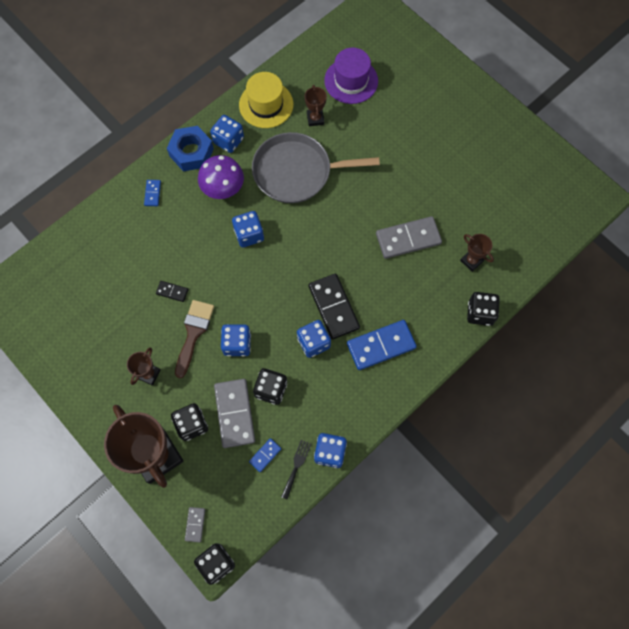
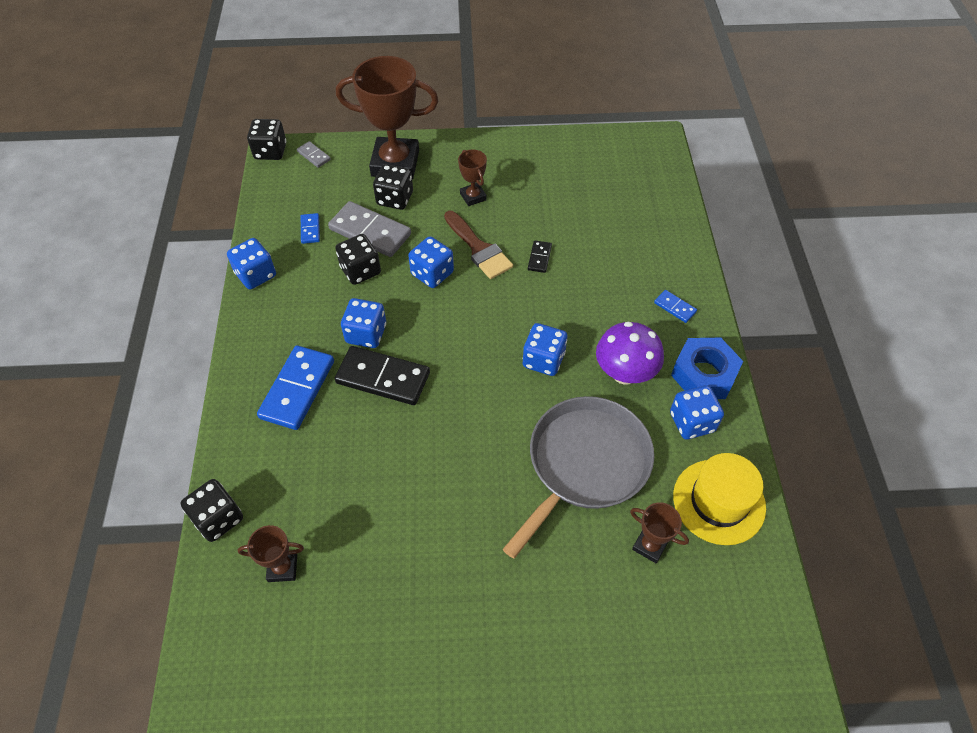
camera: 130 degrees right, 15 degrees down
(172, 292) = (539, 258): black domino -> black domino turned 45 degrees counterclockwise
(296, 466) = (275, 244): black fork -> none
(351, 81) = (681, 646): purple hat -> none
(408, 239) = (382, 518): grey domino -> none

